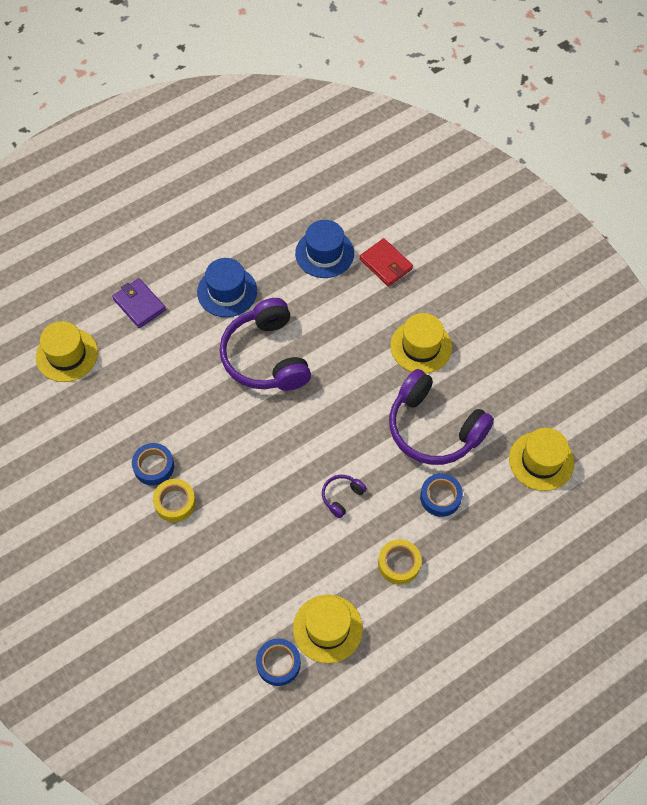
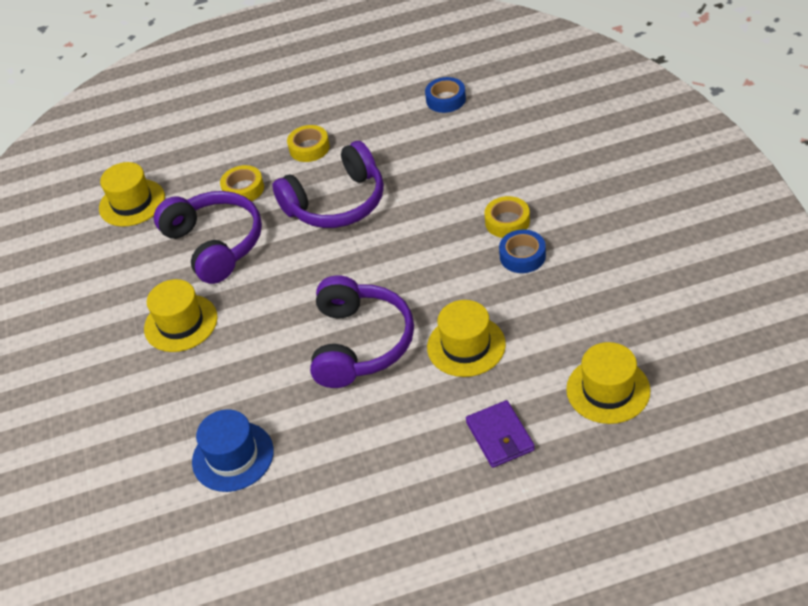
camera: 155 degrees left, 15 degrees down
(227, 291) = (379, 431): blue hat -> none
(327, 628) = (394, 115): yellow hat -> yellow hat (466, 346)
(342, 497) = (336, 203): purple headphones -> purple headphones, size x2.34
(386, 264) = (164, 426): red wallet -> none
(440, 497) = (243, 189): blue tape -> yellow tape

